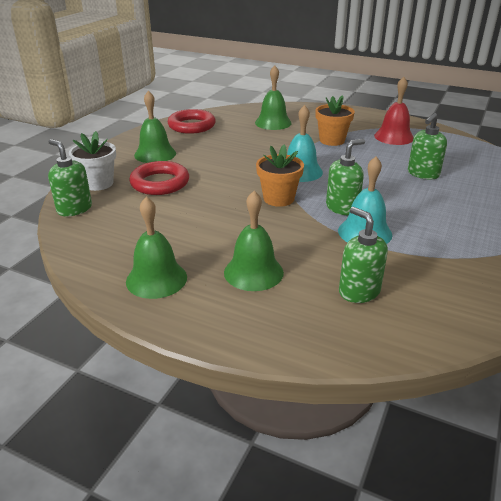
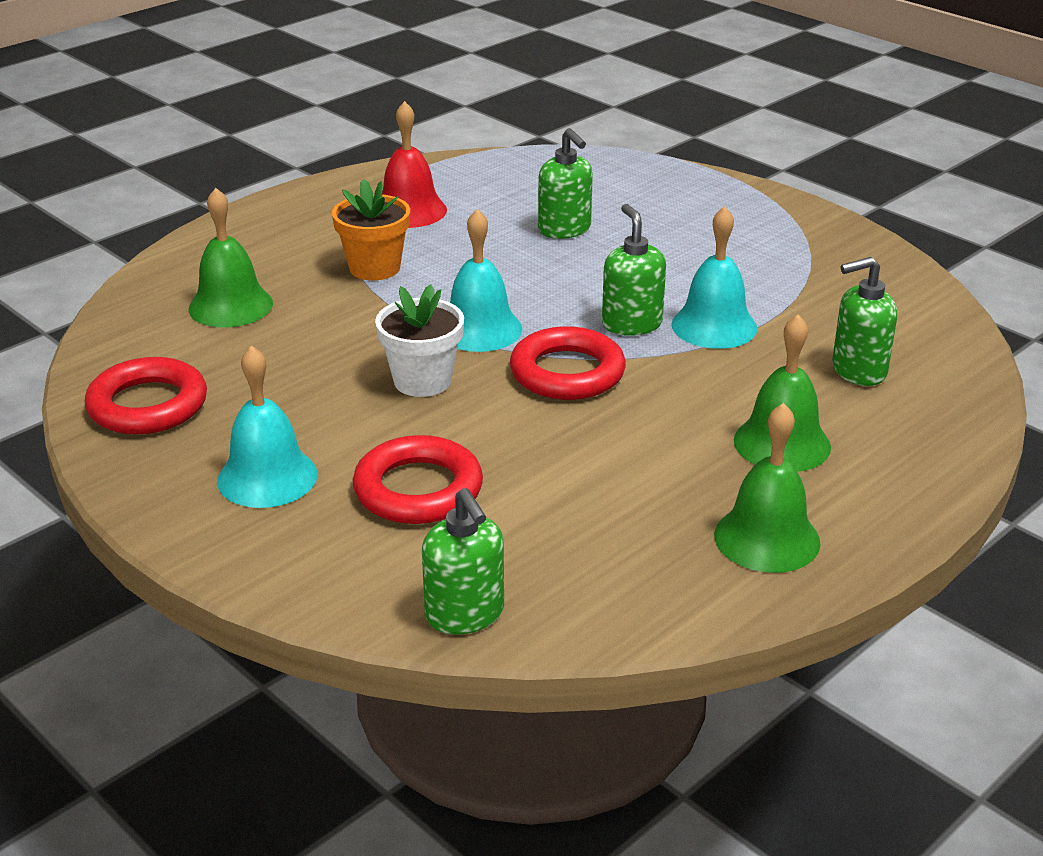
camera: 70 degrees left, 0 degrees up
(74, 209) = (465, 614): green soap dispenser -> green soap dispenser turned 90 degrees counterclockwise
(98, 183) = (363, 572): white flower pot -> white flower pot (422, 381)
(155, 154) = (267, 477): green bell -> turquoise bell
(278, 199) = (567, 372): orange flower pot -> red ring

